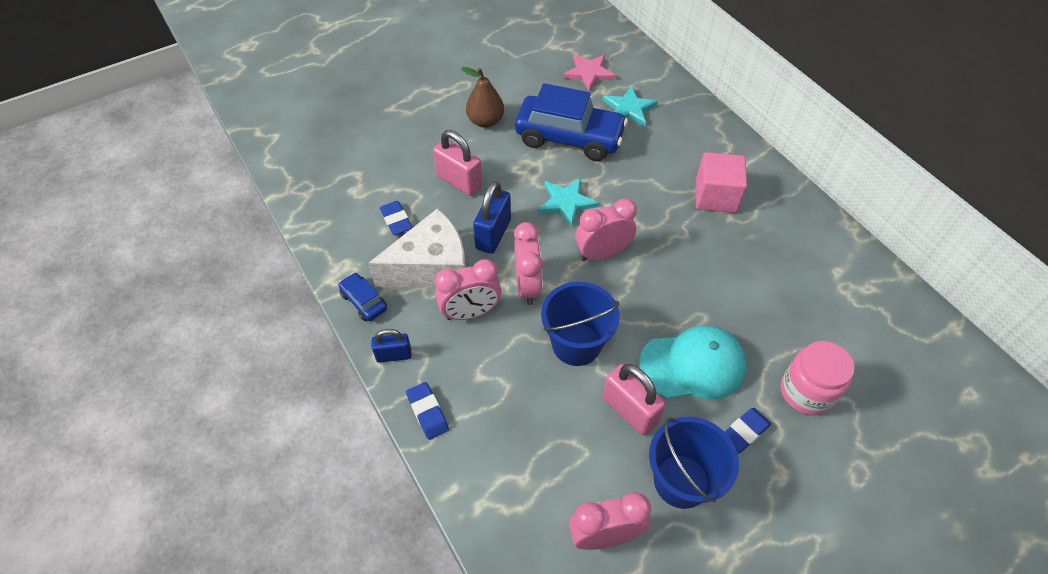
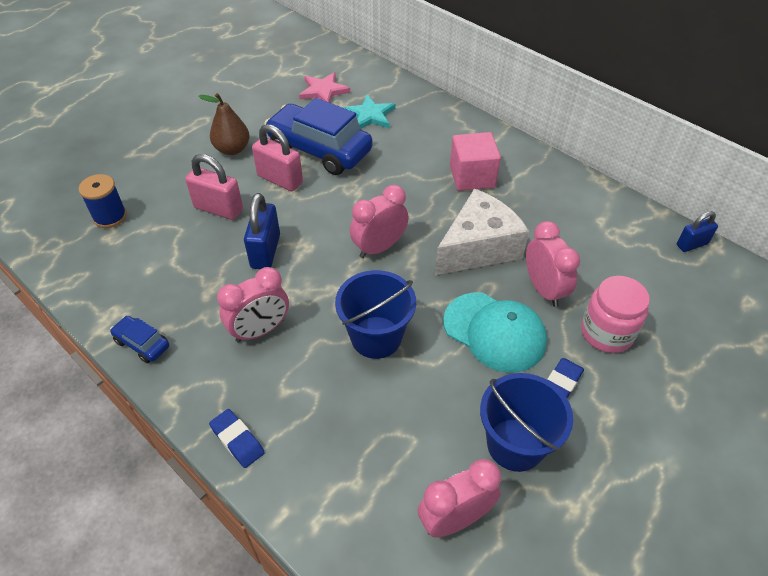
camera: 15 degrees left, 5 degrees down
(359, 169) = (110, 216): none -> blue spool
(394, 355) = (187, 390): blue padlock -> blue padlock (692, 244)
(396, 220) = (160, 257): blue eraser -> none
(431, 267) = (208, 295): white cheese -> white cheese (478, 247)
(527, 286) = (313, 293): pink clock -> pink clock (544, 289)
(566, 202) = (332, 208): turquoise star -> none
(569, 138) = (319, 150): blue car -> blue car turned 150 degrees counterclockwise
(629, 410) = (446, 389): pink padlock -> pink padlock (280, 179)
(692, 365) = (494, 332): turquoise cap -> turquoise cap turned 60 degrees clockwise

